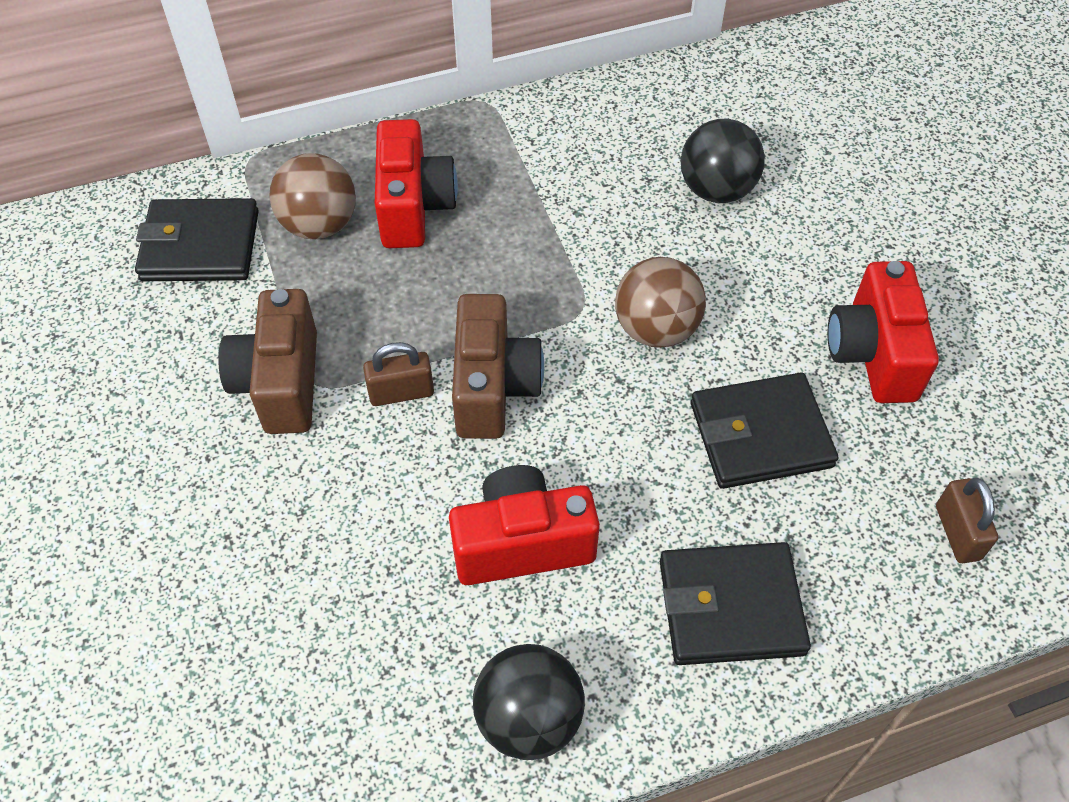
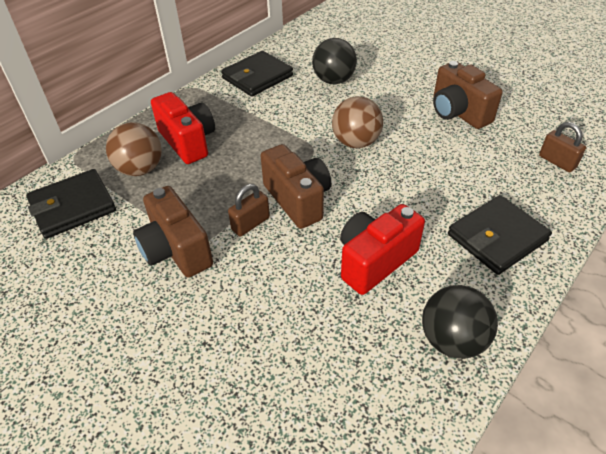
camera: 30 degrees left, 10 degrees down
(760, 435) = (442, 163): black wallet -> black wallet (257, 77)
(872, 353) = (458, 113): red camera -> brown camera

